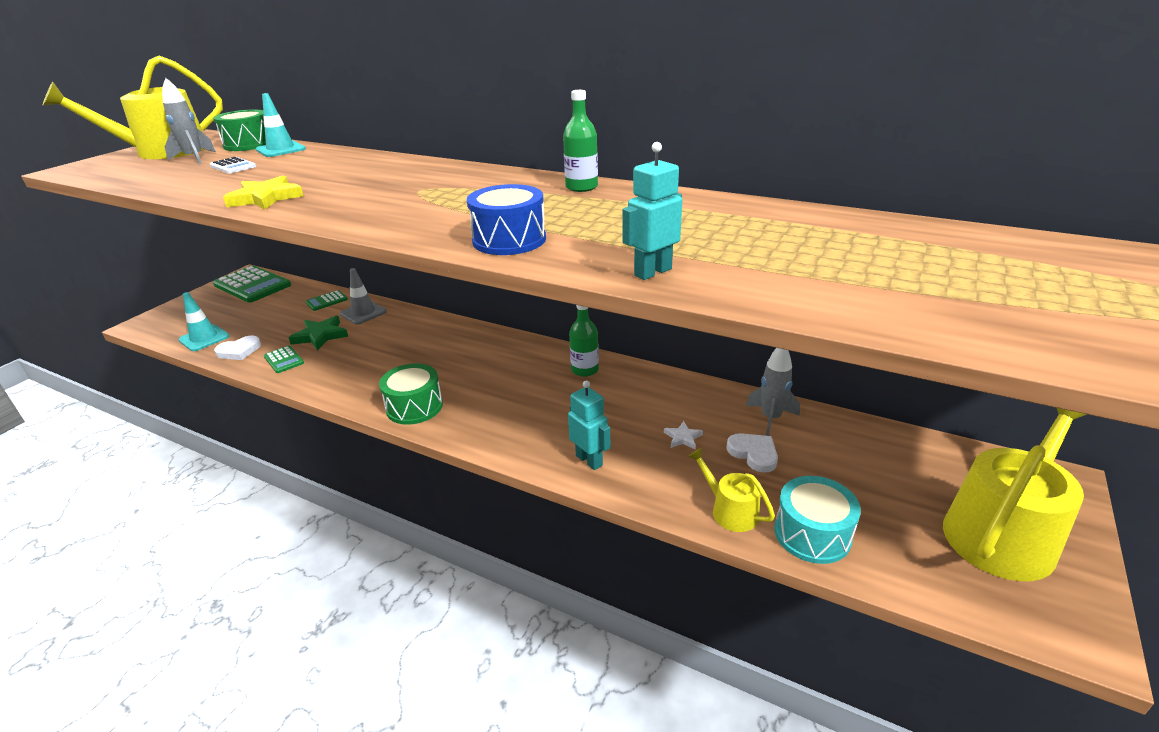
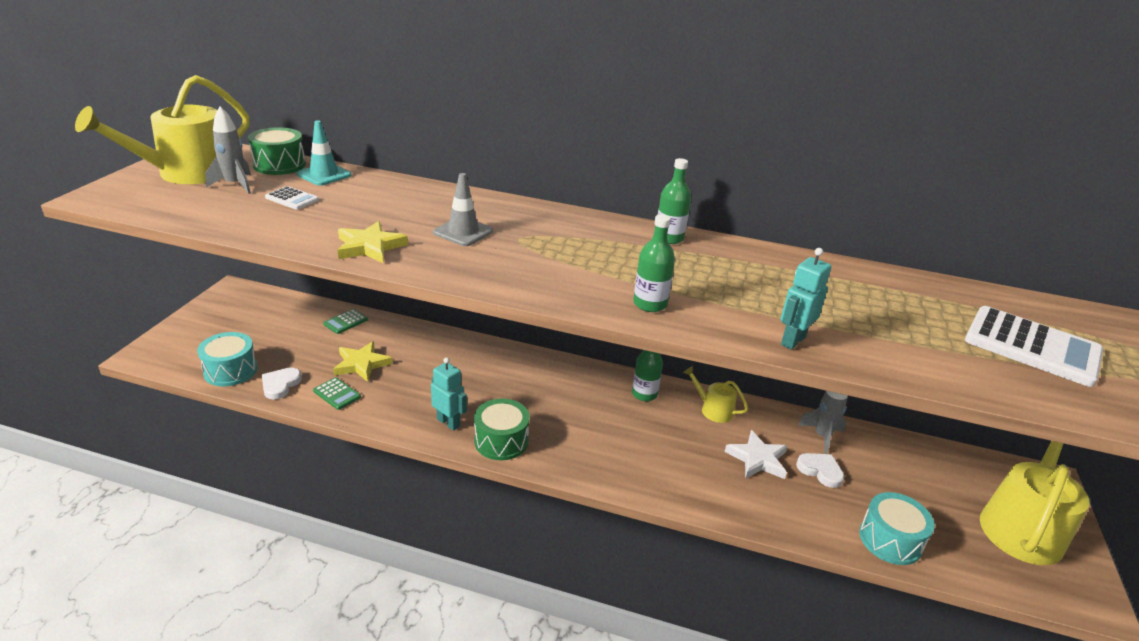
camera: 15 degrees left, 0 degrees up
(204, 338) = (230, 370): turquoise traffic cone -> turquoise drum
(239, 351) = (280, 385): white heart -> white heart turned 150 degrees clockwise
(252, 285) = (248, 303): green calculator -> none
(320, 336) = (361, 364): green star -> yellow star
(363, 313) = (393, 335): grey traffic cone -> grey traffic cone (463, 232)
(509, 240) = (650, 304): blue drum -> green bottle
(589, 460) = (687, 486): turquoise robot -> turquoise robot (448, 422)
(683, 437) = (757, 459): white star -> white star, size x1.84
(730, 511) = (821, 525): yellow watering can -> yellow watering can (713, 410)
(982, 281) = (1031, 347): none -> white calculator

